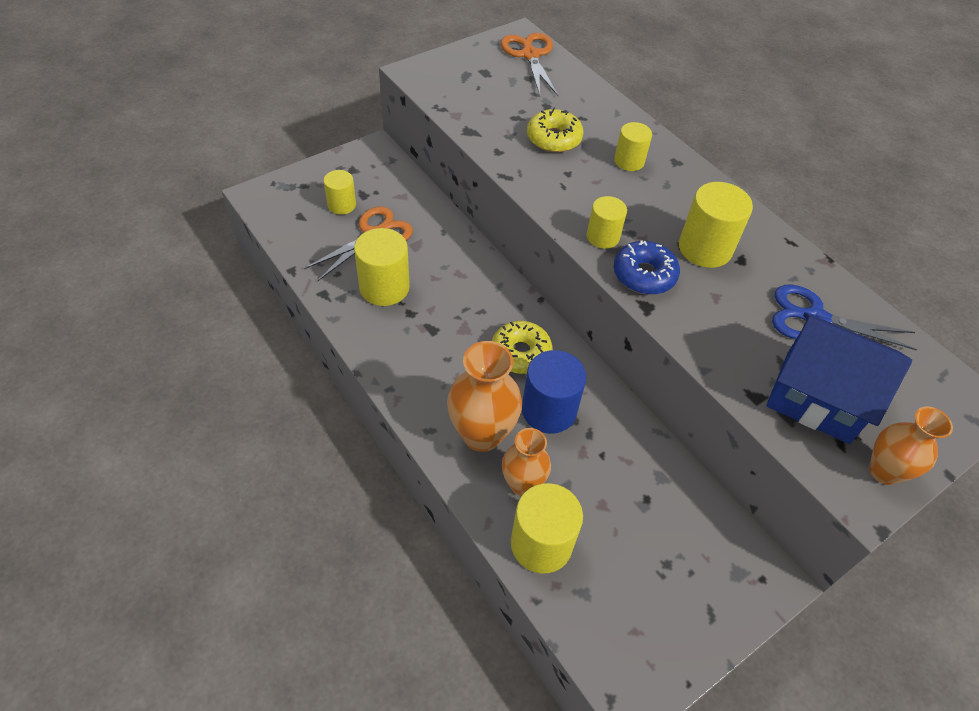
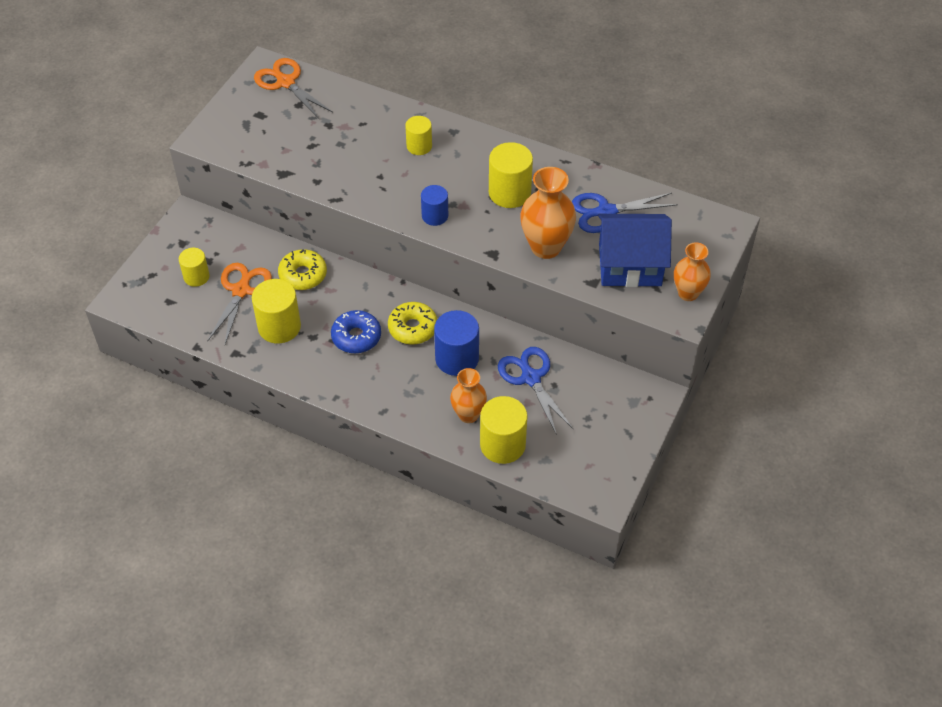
camera: 25 degrees left, 0 degrees up
(482, 434) = (421, 396): orange vase -> orange vase (546, 247)
(553, 138) = (352, 151): yellow donut -> yellow donut (303, 275)
(603, 237) = (435, 216): yellow cylinder -> blue cylinder
(622, 476) = (531, 378): none -> blue scissors
(644, 275) = (479, 232): blue donut -> blue donut (356, 337)

